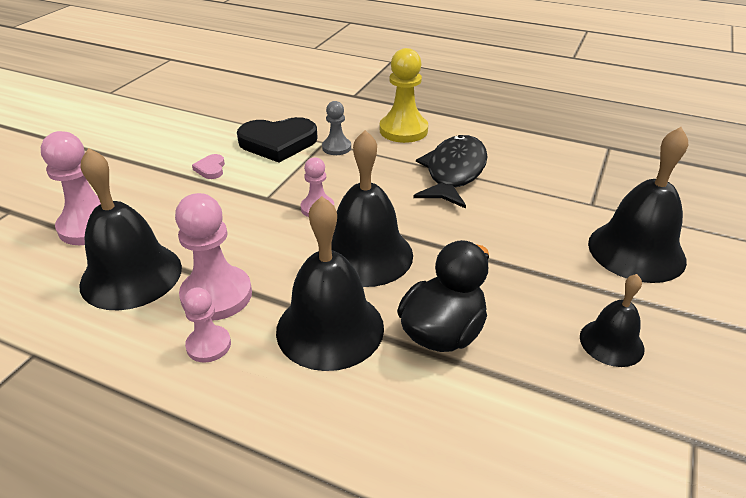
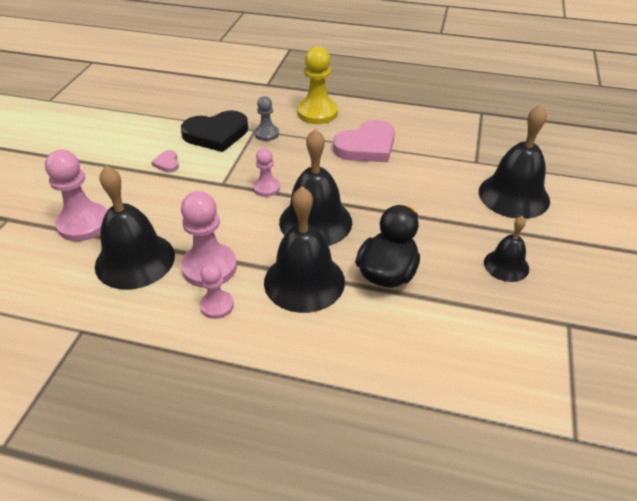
camera: 10 degrees left, 5 degrees up
(454, 172) = (366, 146): black fish -> pink heart

